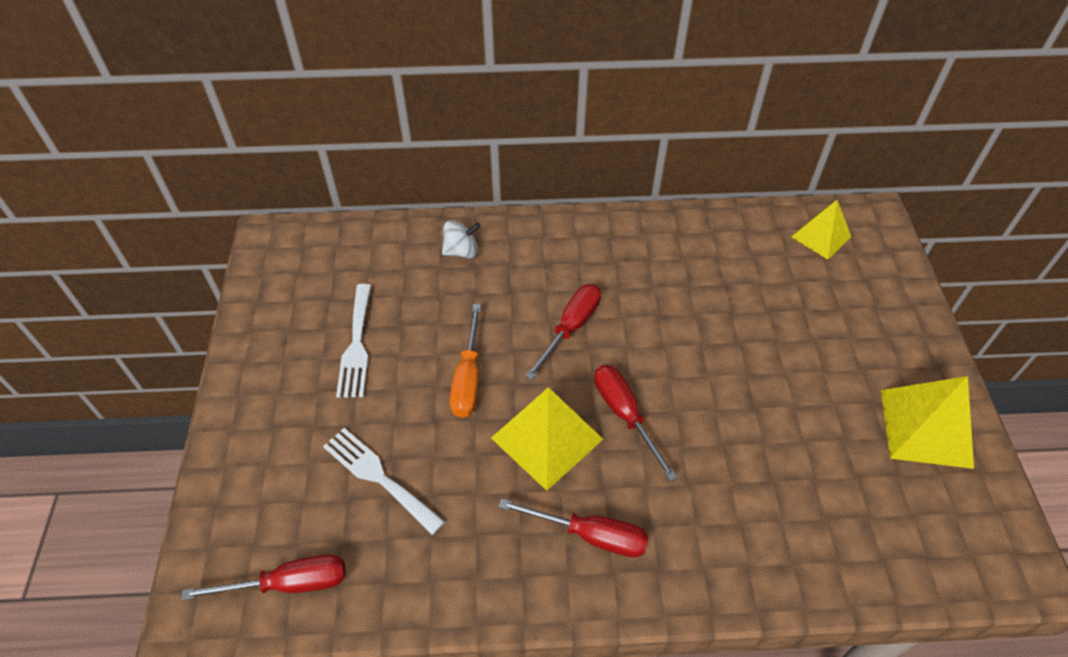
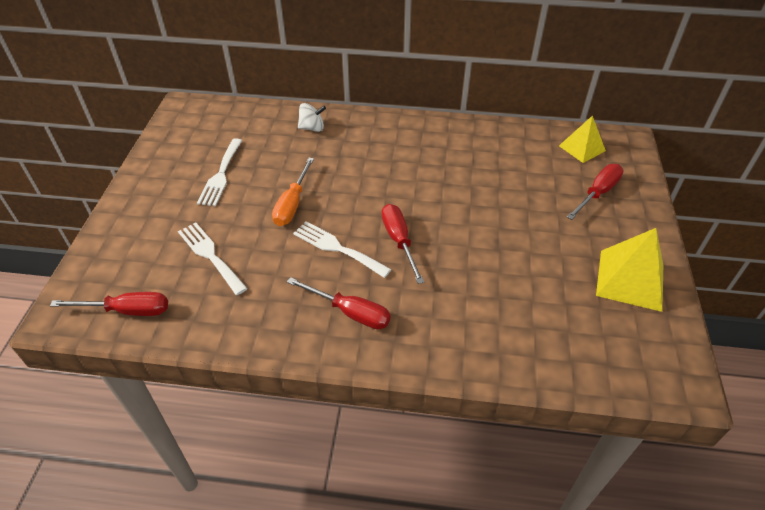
camera: 10 degrees right, 5 degrees down
(547, 438) = (337, 248): yellow pyramid -> white fork
(571, 328) = (376, 183): red screwdriver -> red screwdriver (597, 193)

